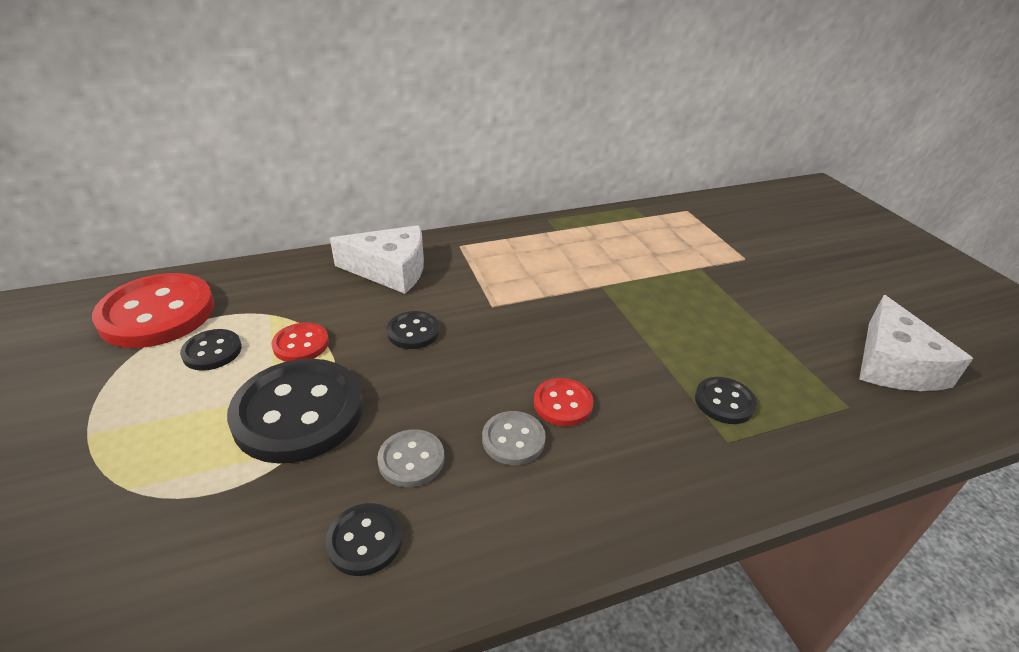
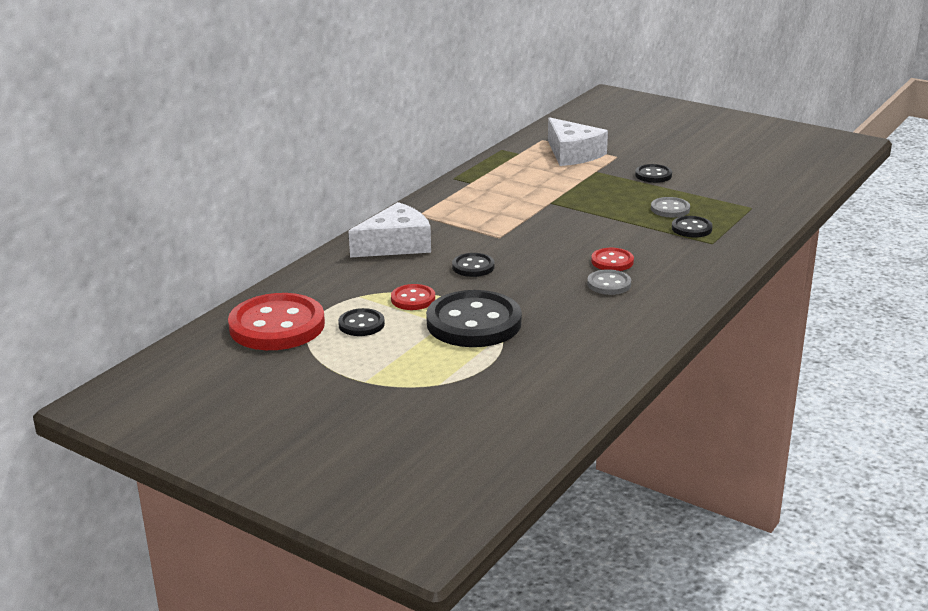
camera: 35 degrees left, 10 degrees down
(365, 540) = (596, 343): black button -> black button (653, 175)
(411, 460) = (570, 312): grey button -> grey button (670, 209)
(894, 364) = (754, 181): white cheese -> white cheese (572, 154)

